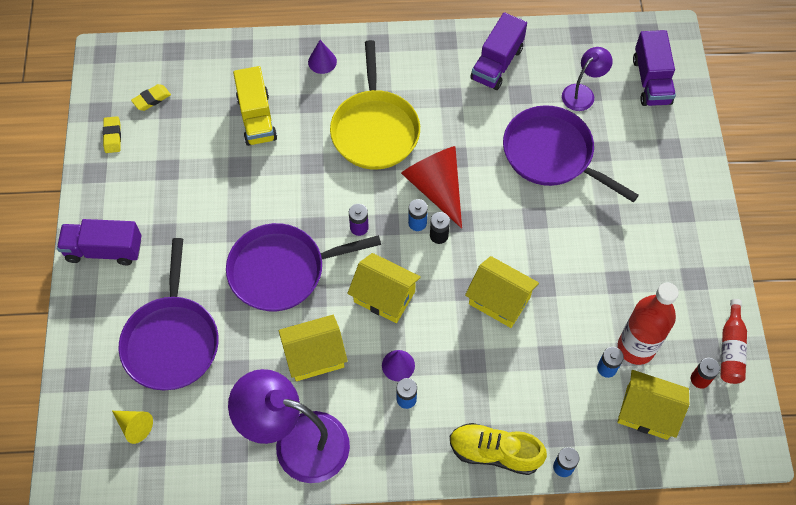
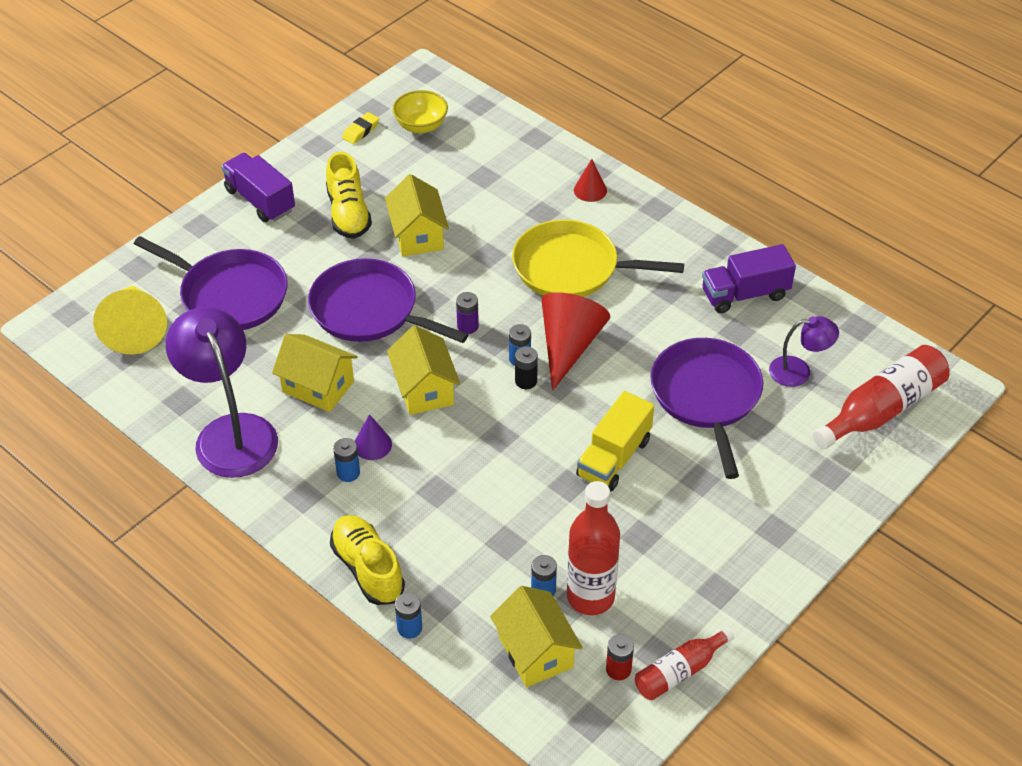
camera: 45 degrees right, 15 degrees down
(134, 426) = (135, 328): yellow cone -> yellow cone, size x1.95
(151, 99) = (421, 126): yellow eraser -> yellow bowl
(172, 341) = (230, 295): purple pan -> purple pan turned 105 degrees counterclockwise
(181, 209) = (348, 213): none -> yellow shoe
(257, 118) = (485, 193): yellow truck -> yellow truck (614, 458)
(322, 61) = (590, 190): purple cone -> red cone
(375, 130) = (571, 268): yellow pan -> yellow pan turned 60 degrees clockwise
(499, 300) = (515, 466): yellow house -> yellow house (418, 235)
(651, 81) = (882, 409): purple truck -> red bottle

